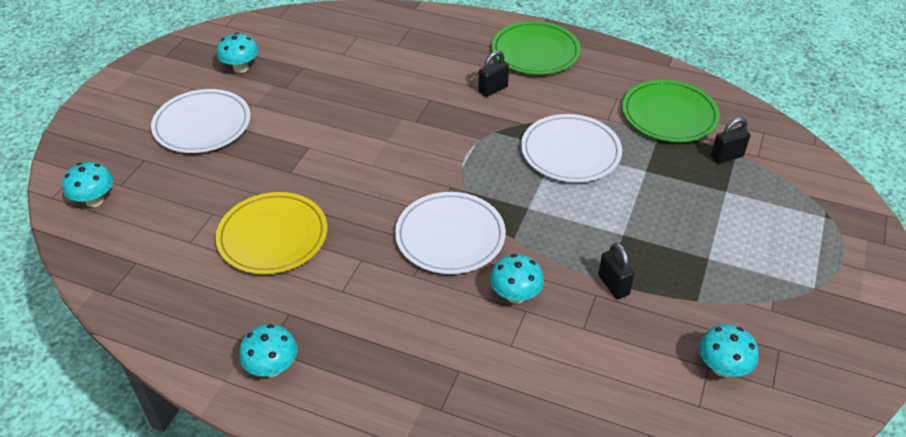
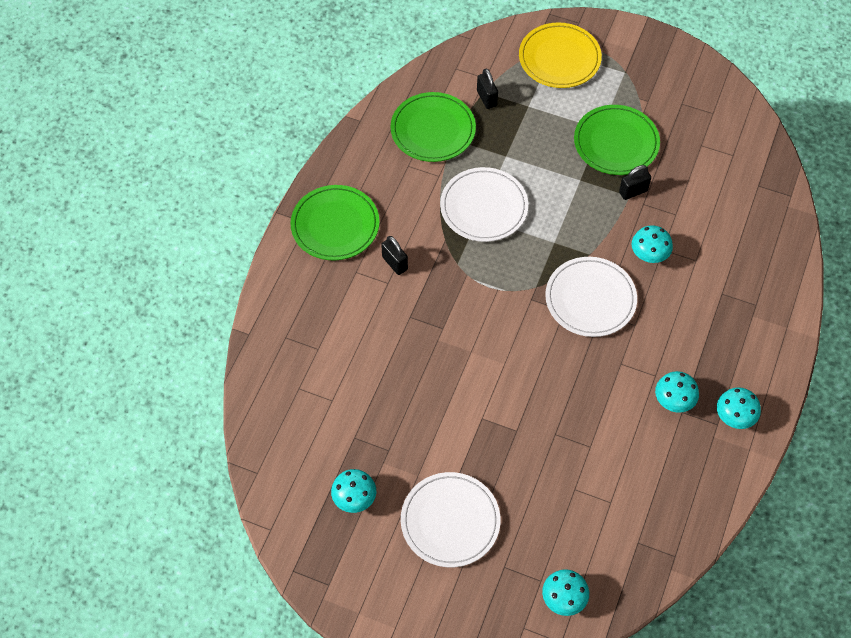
camera: 90 degrees left, 15 degrees up
(273, 236) = (599, 434): yellow plate -> yellow plate (559, 58)
(689, 272) = (616, 143): none -> green plate
(722, 368) = (701, 137): turquoise mushroom -> turquoise mushroom (673, 401)

